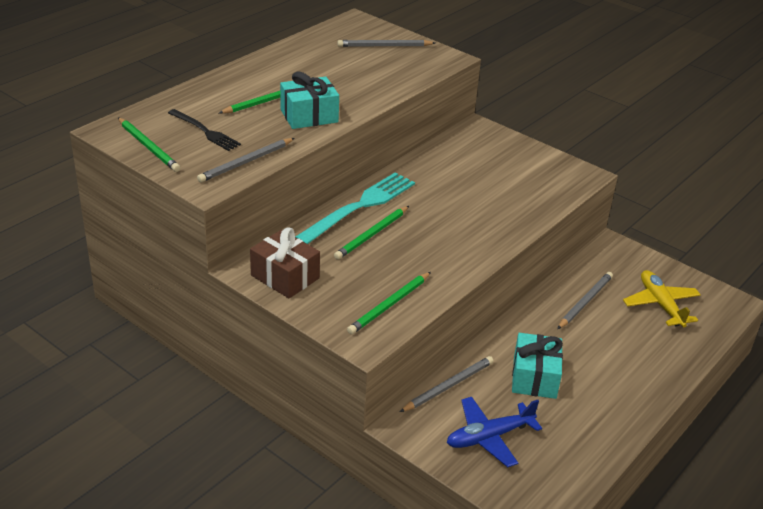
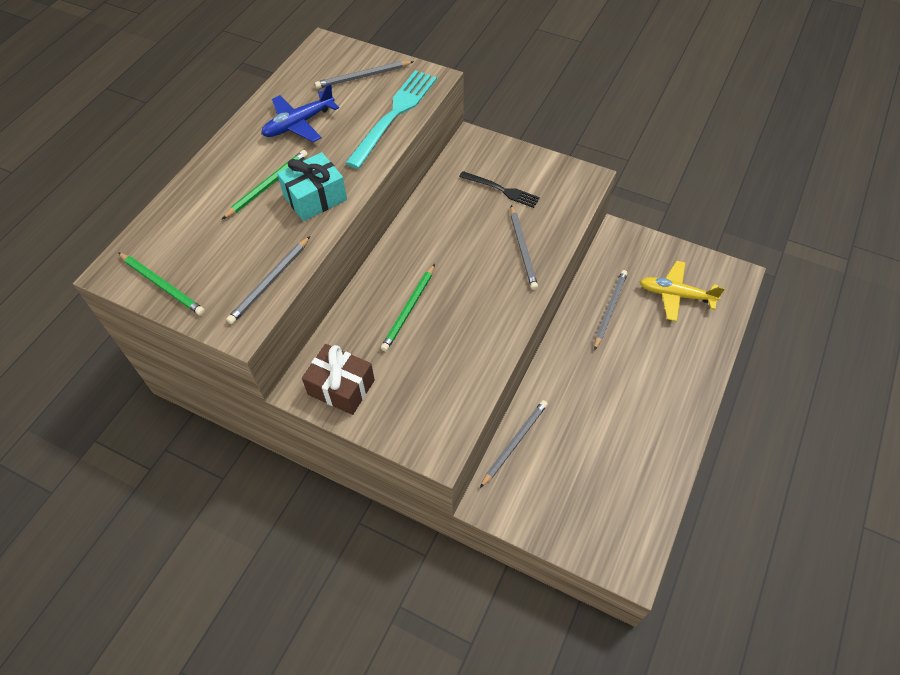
camera: 10 degrees left, 20 degrees up
(205, 131) = (215, 247): black fork -> black fork (502, 190)
(360, 206) = (387, 275): turquoise fork -> turquoise fork (394, 115)
(389, 305) = (450, 397): green pencil -> none
(489, 437) = (565, 492): blue plane -> blue plane (298, 124)
(501, 213) = (523, 249): none -> grey pencil
(534, 377) = (587, 411): turquoise gift -> none
(660, 304) = (675, 295): yellow plane -> yellow plane turned 45 degrees counterclockwise

